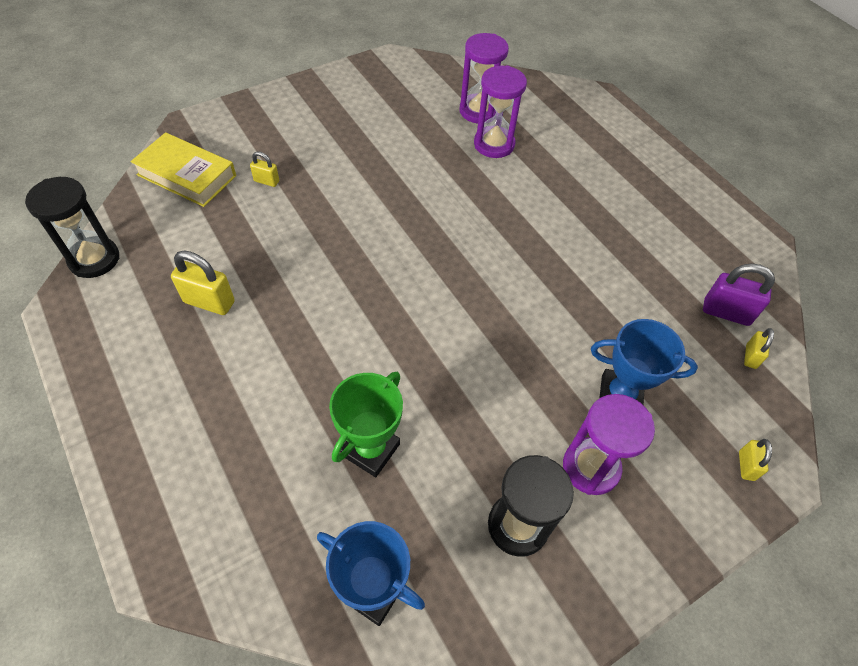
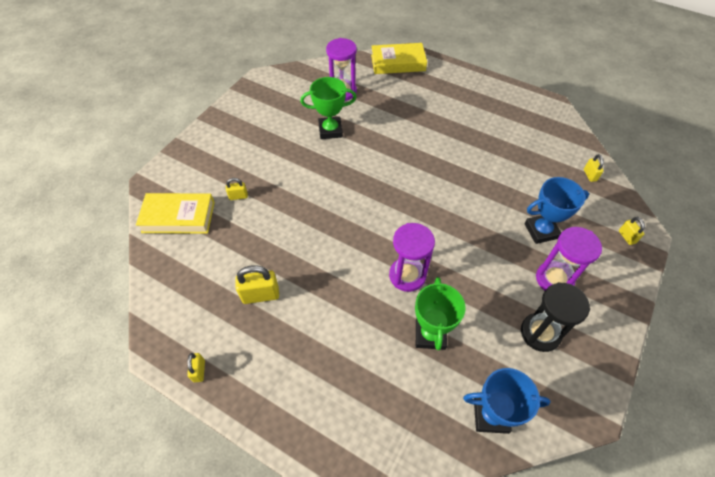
camera: 25 degrees left, 0 degrees up
(85, 351) = (199, 371): none -> yellow padlock
(94, 259) = (156, 306): black hourglass -> none
(429, 151) = (330, 130): none -> green trophy
(494, 144) = (367, 110): purple hourglass -> purple hourglass (407, 275)
(577, 103) = (398, 63): none -> yellow book
(726, 312) = (561, 156): purple padlock -> none

